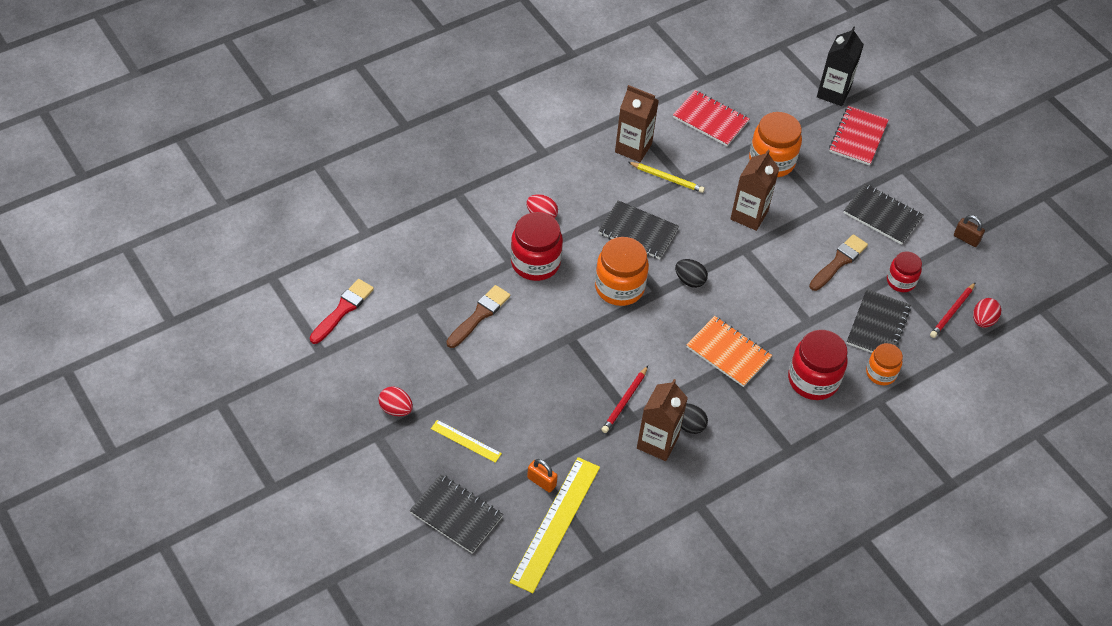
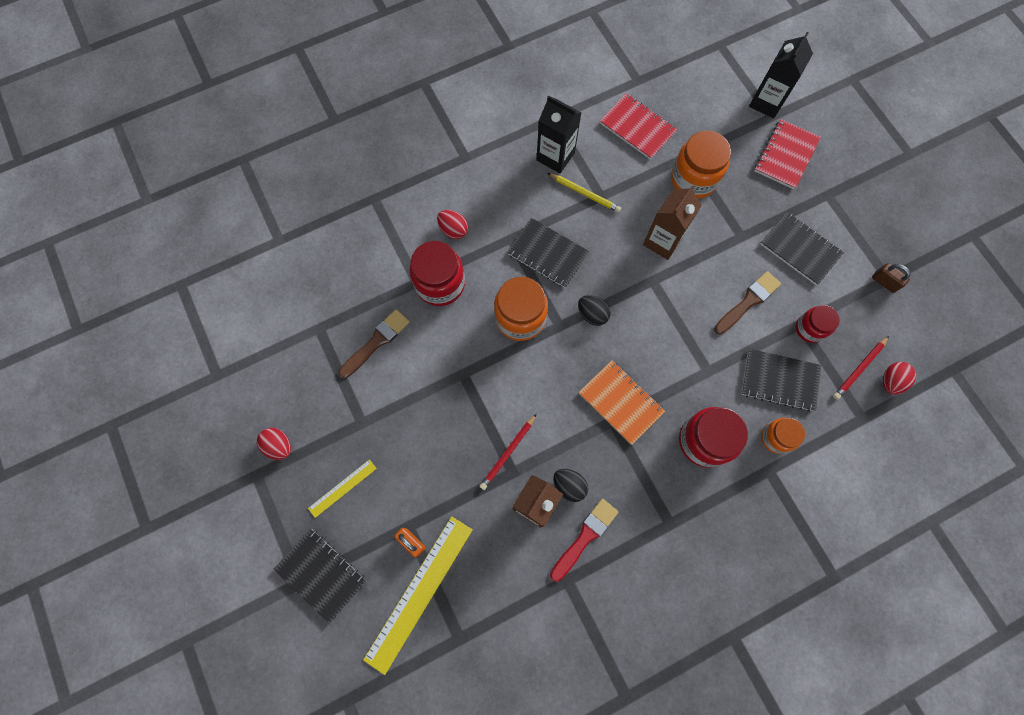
camera: 10 degrees right, 20 degrees up
(343, 310) = (243, 327): red brush -> red brush (585, 537)
(465, 441) = (342, 488): yellow ruler -> yellow ruler turned 75 degrees counterclockwise
(633, 148) = (555, 156): brown carton -> black carton
(878, 326) = (779, 380): black notebook -> black notebook turned 75 degrees clockwise

